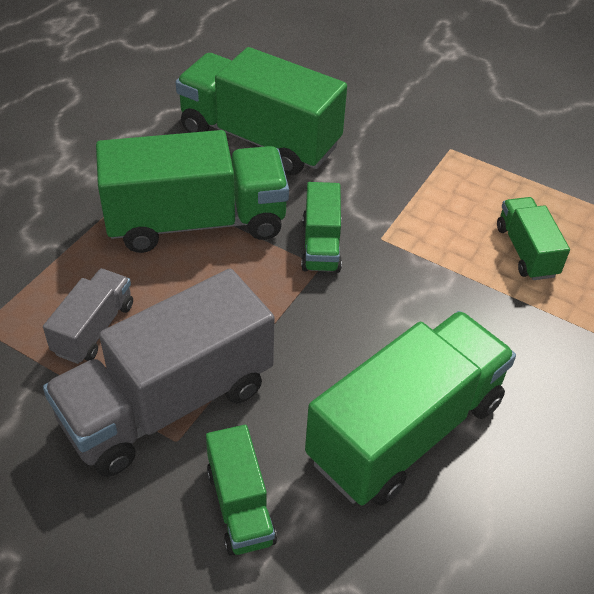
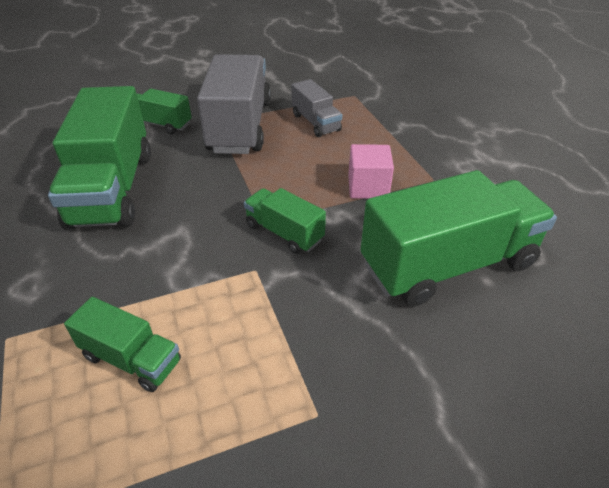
camera: 130 degrees right, 5 degrees down
(196, 222) = (368, 187): green truck -> pink cube

